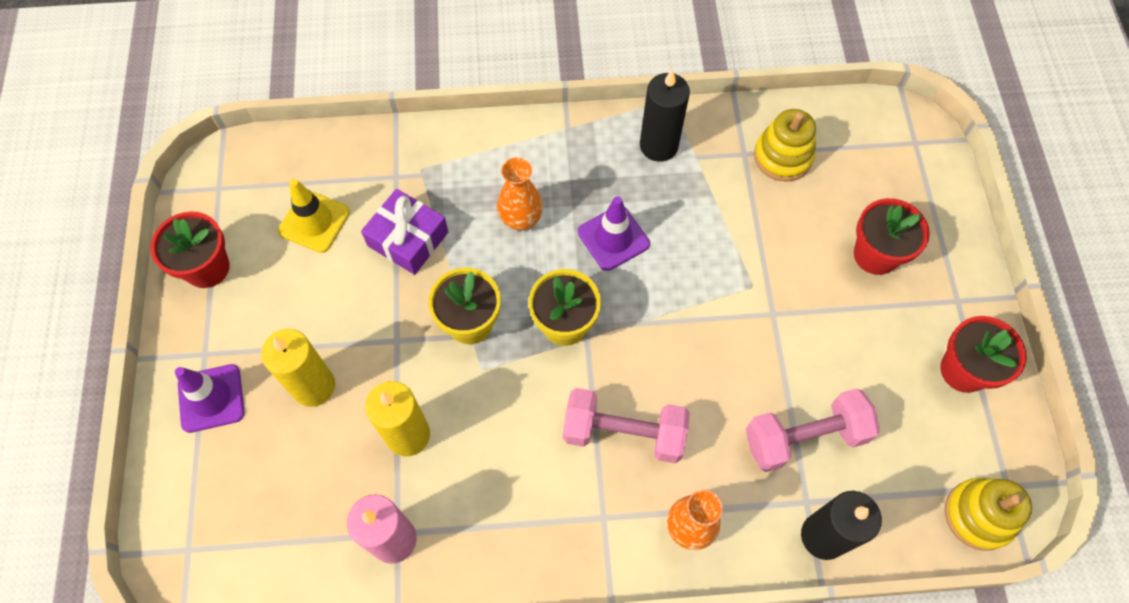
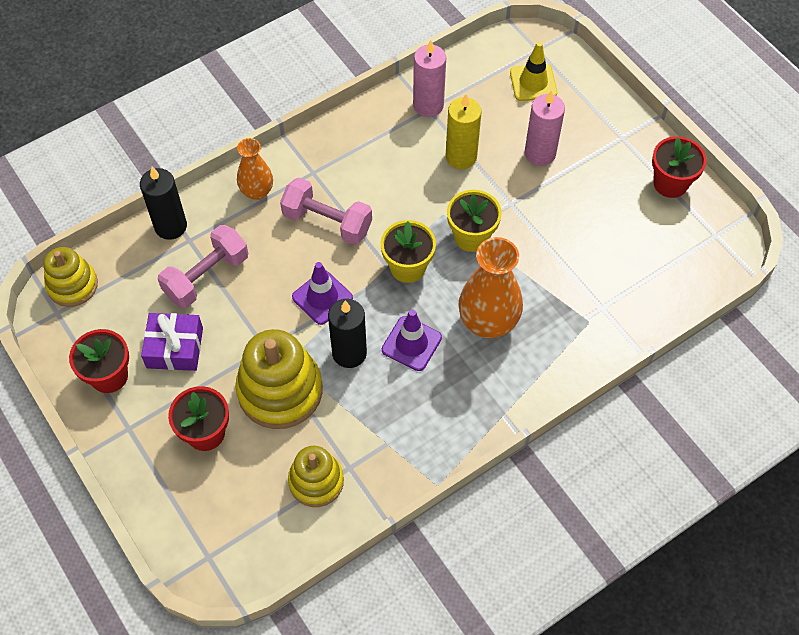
camera: 150 degrees right, 5 degrees down
(211, 398) = (594, 118): purple traffic cone -> purple traffic cone (322, 297)
(314, 221) = (629, 246): yellow traffic cone -> yellow traffic cone (533, 83)
(314, 386) = (540, 153): yellow candle -> pink candle
(408, 239) = (556, 268): purple gift -> purple gift (175, 347)
(521, 219) = (488, 323): orange vase -> orange vase, size x1.65
(623, 433) = (327, 222): pink dumbbell -> pink dumbbell turned 45 degrees clockwise
(659, 145) = (422, 437): black candle -> black candle (349, 353)
(778, 259) = (280, 390): none -> yellow stacking toy

